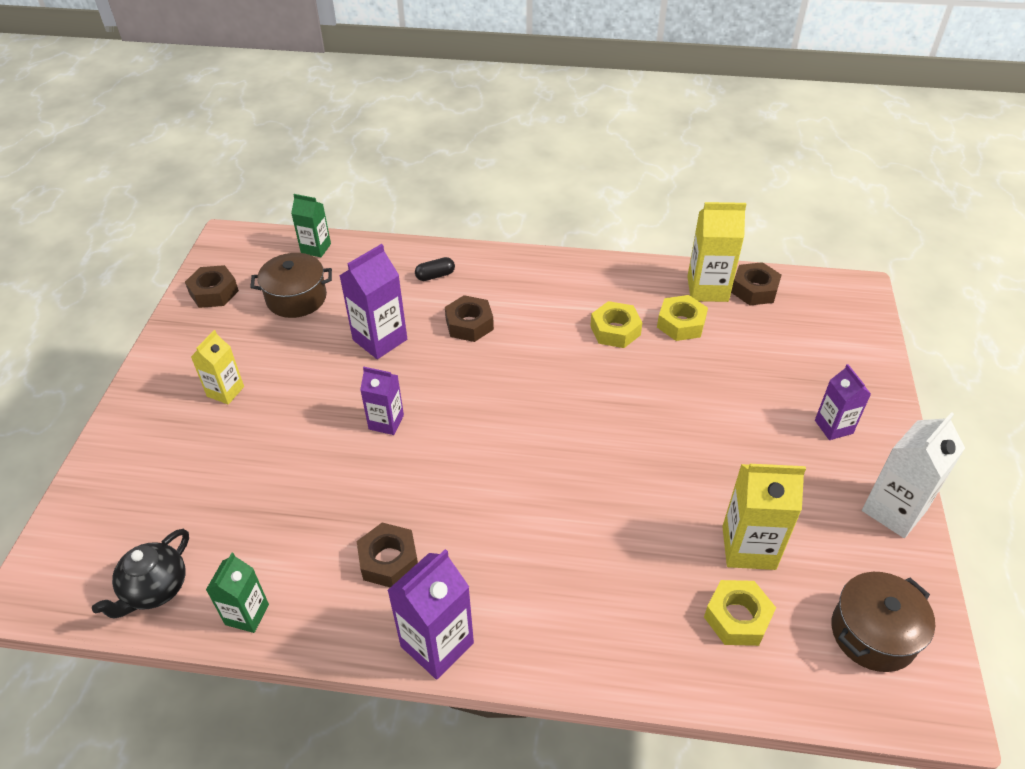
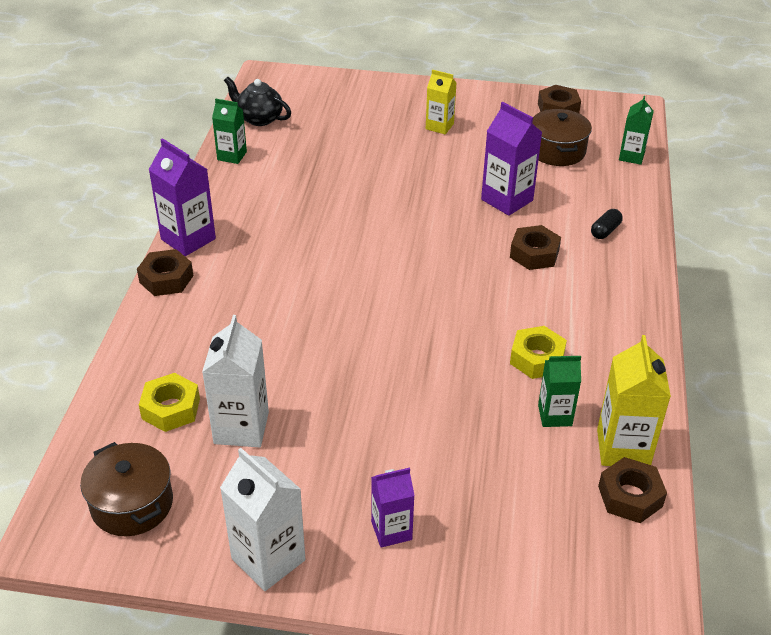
camera: 90 degrees right, 5 degrees down
(386, 422) = (405, 207): purple carton -> none
(389, 560) = (264, 214): brown nut -> brown nut (166, 279)
(435, 276) = (605, 231): black capsule -> black capsule turned 60 degrees clockwise
(681, 323) = (555, 415): yellow nut -> green carton
(748, 547) = (241, 428): yellow carton -> white carton

